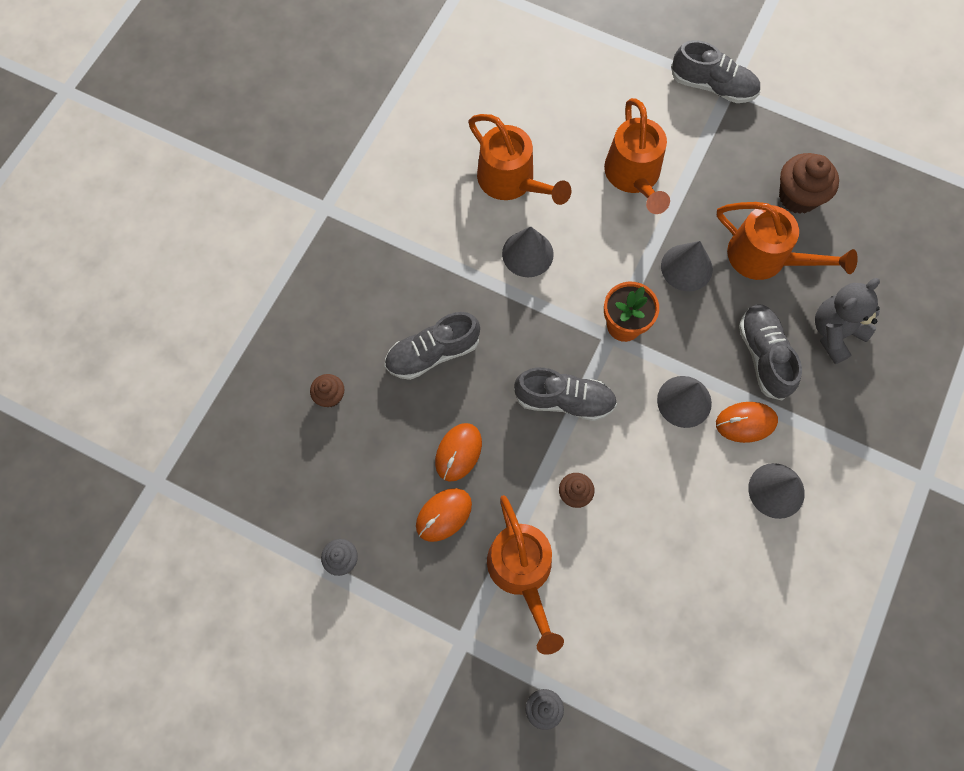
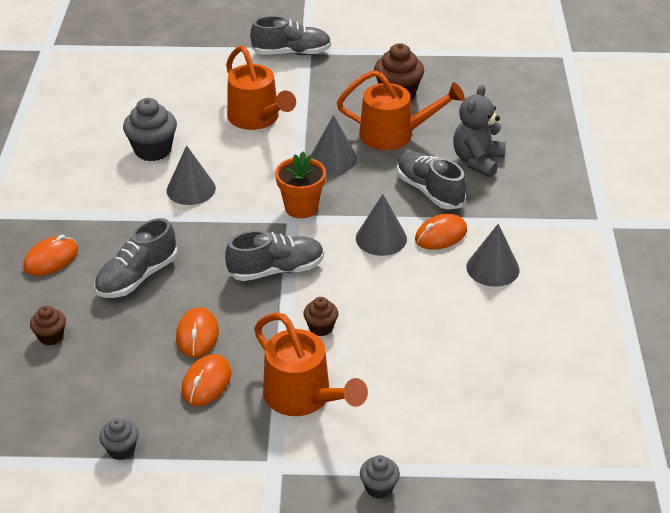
camera: 25 degrees left, 30 degrees down
(364, 295) = (51, 259): none -> orange mouse
(512, 182) = (153, 150): orange watering can -> grey cupcake

